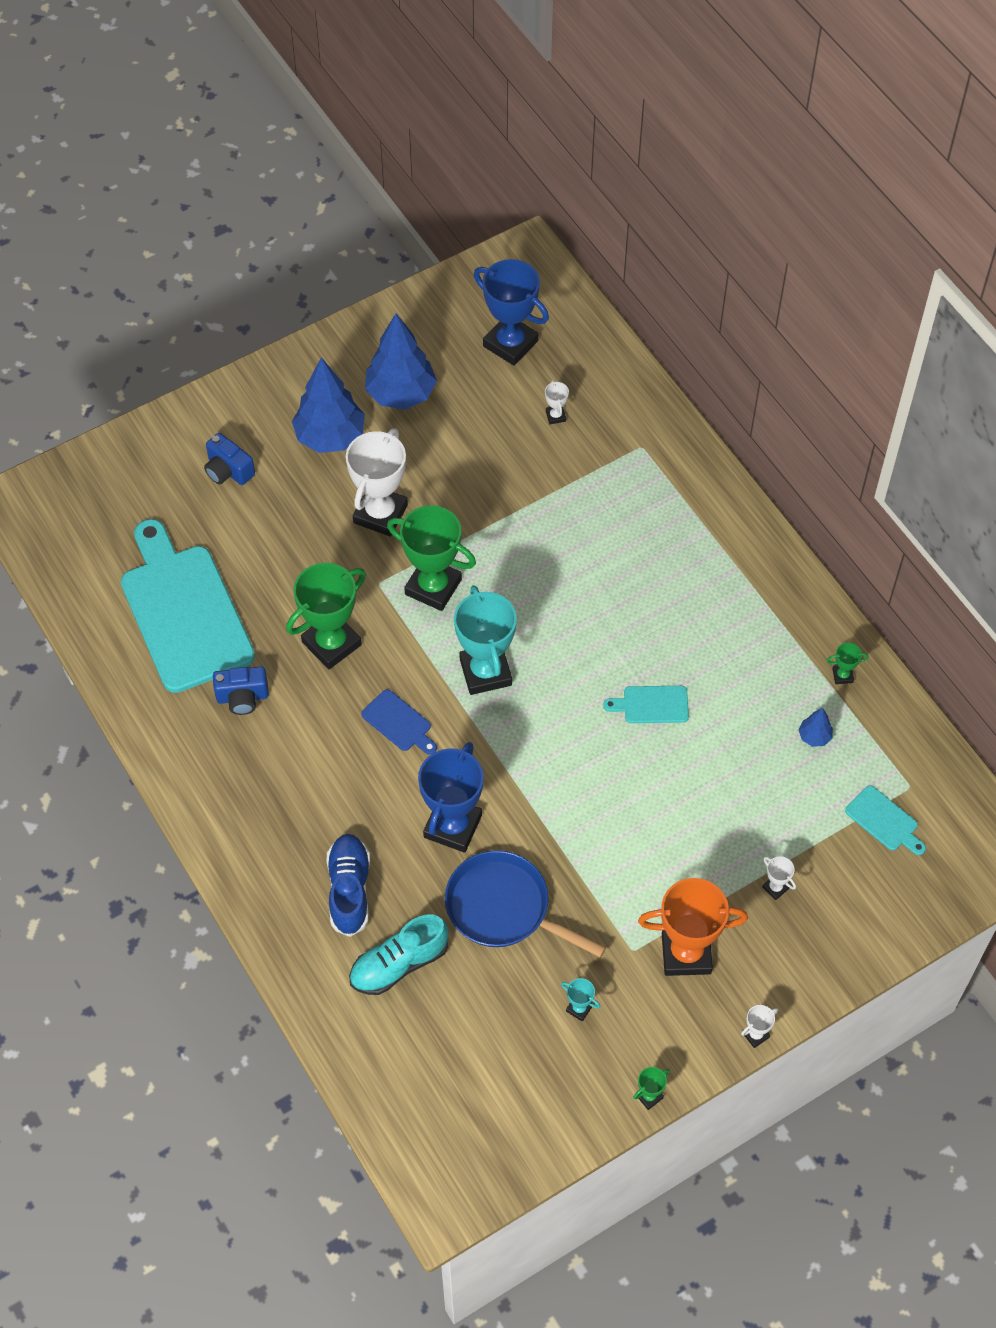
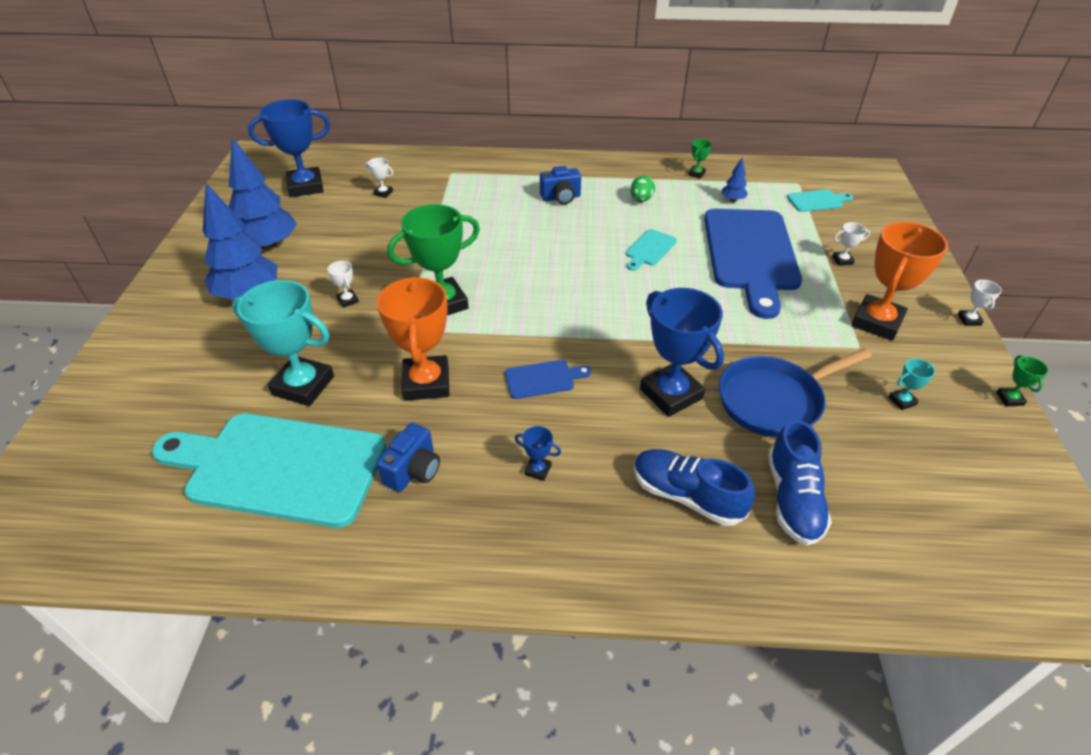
camera: 55 degrees left, 15 degrees down
(228, 471) = (191, 365): blue camera -> blue camera (561, 198)
(302, 777) = (538, 470): none -> blue trophy
(331, 643) = (426, 383): green trophy -> orange trophy
(380, 514) = (348, 300): white trophy -> white trophy, size x0.42
(399, 964) = (793, 498): turquoise shoe -> blue shoe
(485, 672) = (545, 311): turquoise trophy -> turquoise trophy (303, 385)
(717, 798) = (750, 254): none -> blue cutting board
(739, 650) = (641, 200): none -> green egg

